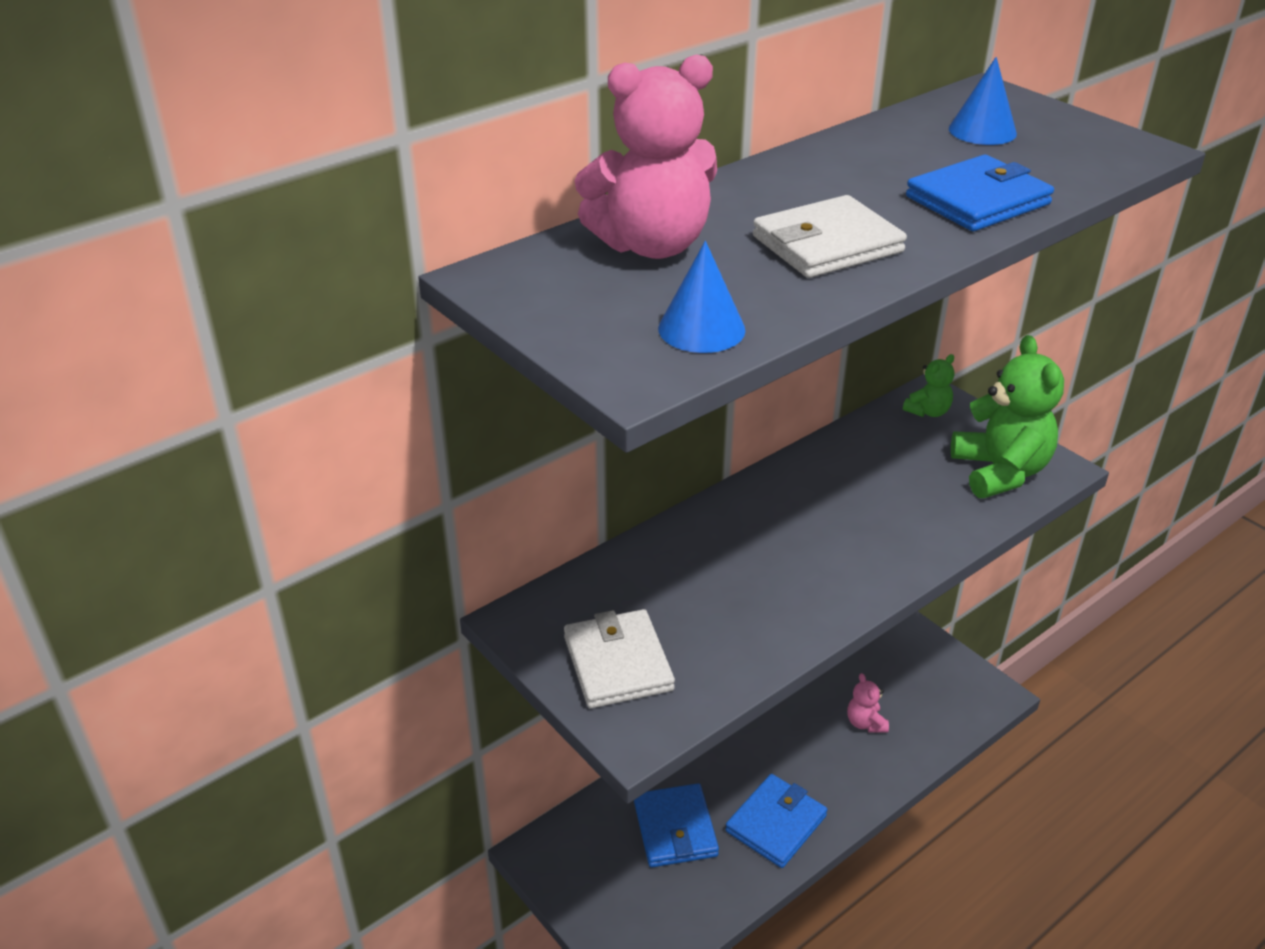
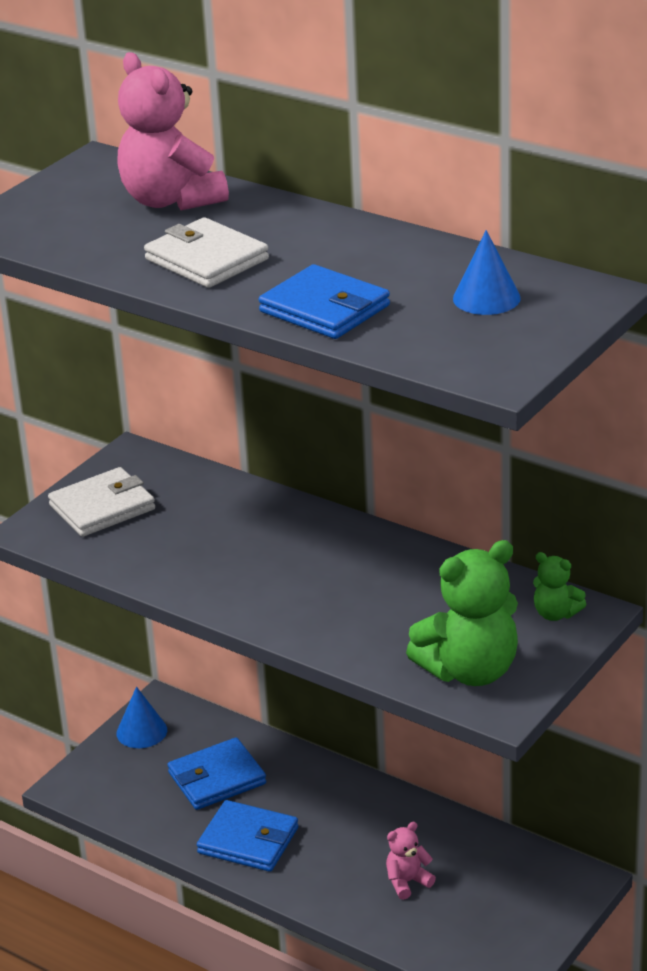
camera: 75 degrees right, 5 degrees down
(701, 329) = (56, 236): blue cone -> blue cone (141, 731)

